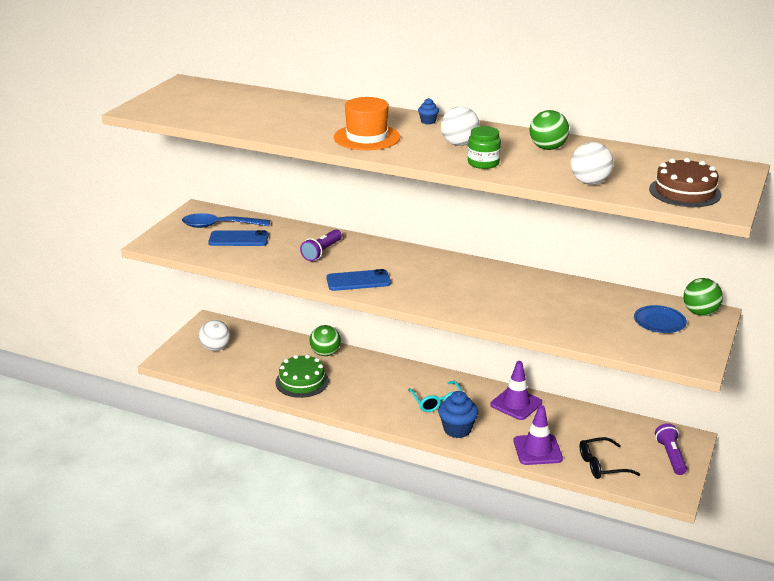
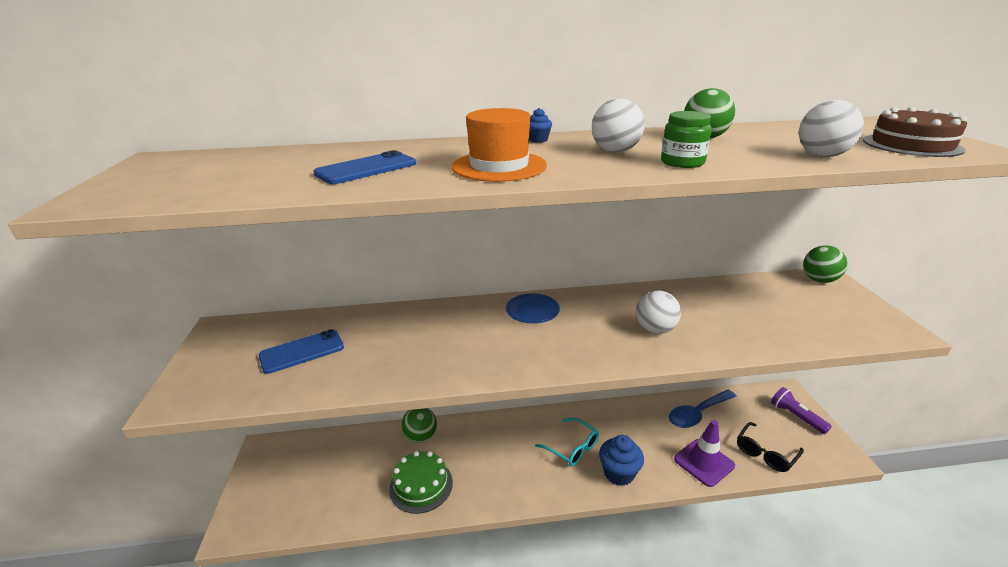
camera: 30 degrees left, 0 degrees up
(215, 348) = (291, 483): white ball -> white ball (655, 329)
(220, 225) = (263, 341): blue spoon -> blue spoon (697, 414)
(321, 252) = (420, 334): purple flashlight -> none
(358, 281) = (498, 358): blue phone -> blue phone (366, 169)
(516, 404) = (637, 417): purple traffic cone -> none
(659, 322) = (810, 300): blue plate -> blue plate (532, 311)

